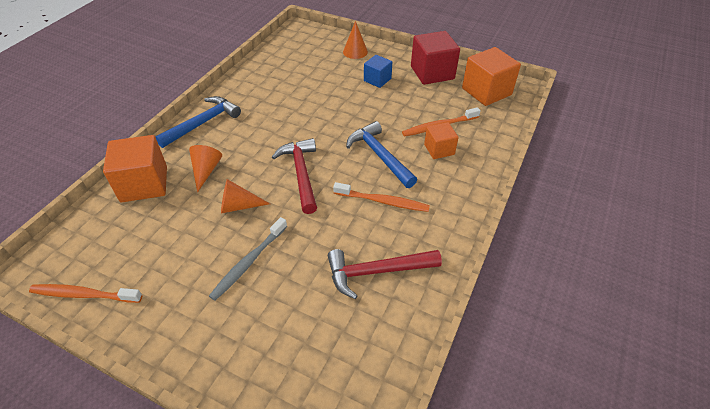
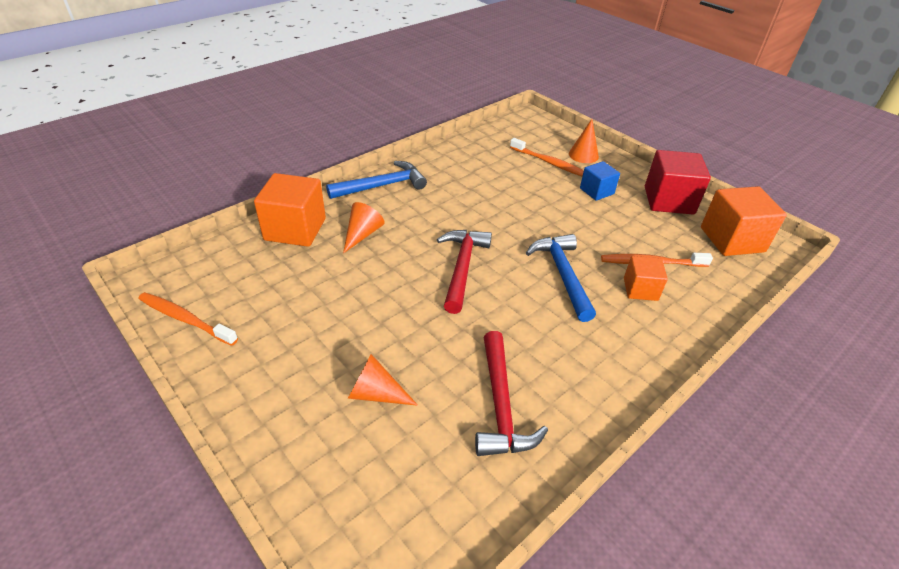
camera: 20 degrees right, 5 degrees down
(239, 206) = (379, 280): orange cone -> orange cone (376, 393)
(249, 262) = (361, 343): grey toothbrush -> none
(377, 271) = (500, 405): red hammer -> red hammer turned 105 degrees counterclockwise
(382, 201) = (543, 327): orange toothbrush -> orange toothbrush (549, 162)

